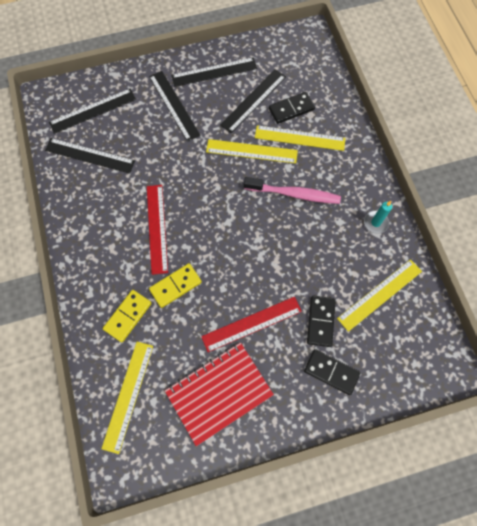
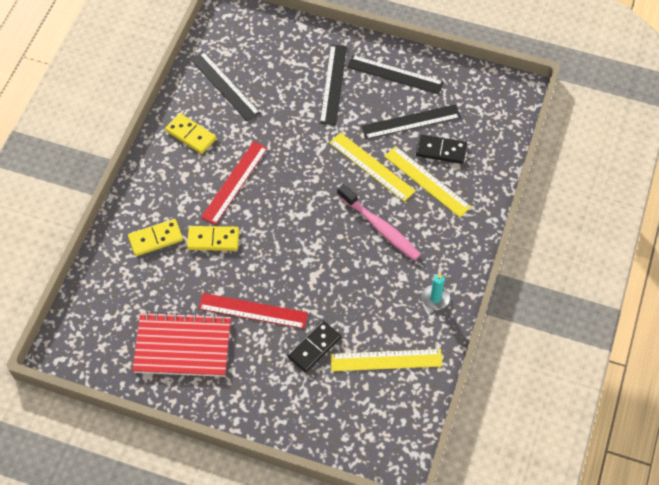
camera: 35 degrees right, 10 degrees down
(92, 211) = (190, 135): none -> yellow domino
(93, 111) = (257, 48): black ruler -> none
(128, 395) = (109, 300): yellow ruler -> none
(331, 372) = (289, 393): black domino -> none

